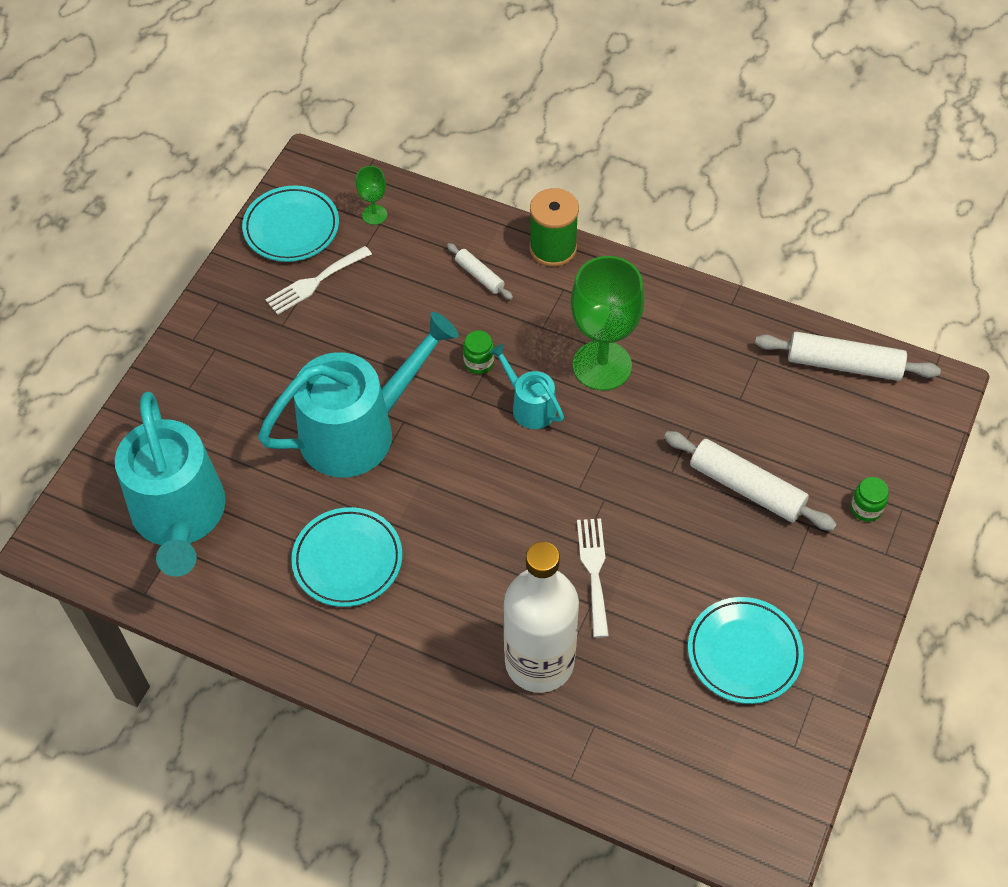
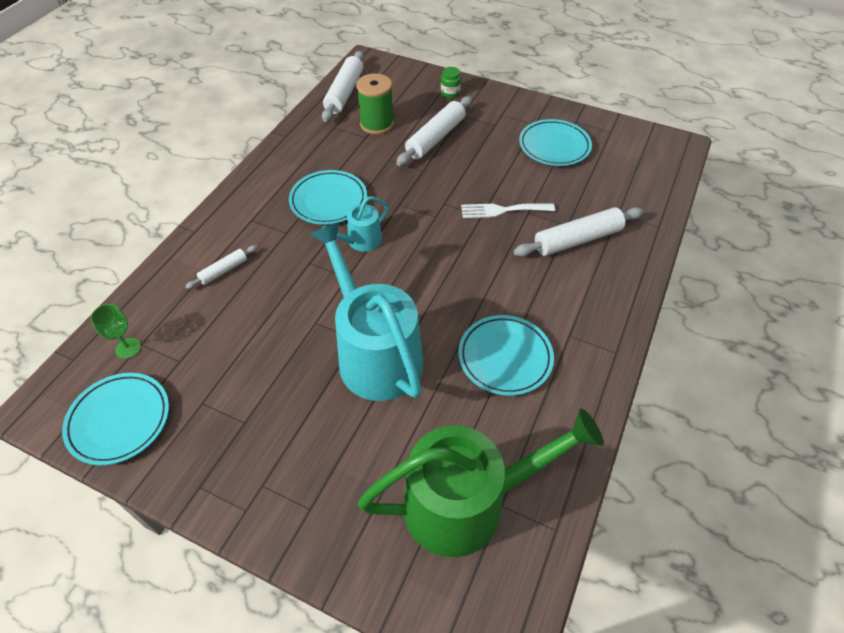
camera: 90 degrees left, 5 degrees down
(179, 516) = (465, 503): turquoise watering can -> green watering can
(315, 282) = (197, 395): white fork -> none
(479, 362) = (314, 271): green jar -> none
(539, 662) = (577, 240): white bottle -> white rolling pin
(553, 248) = (208, 225): green spool -> green spool (376, 124)
(602, 365) = (328, 201): green goblet -> turquoise plate

